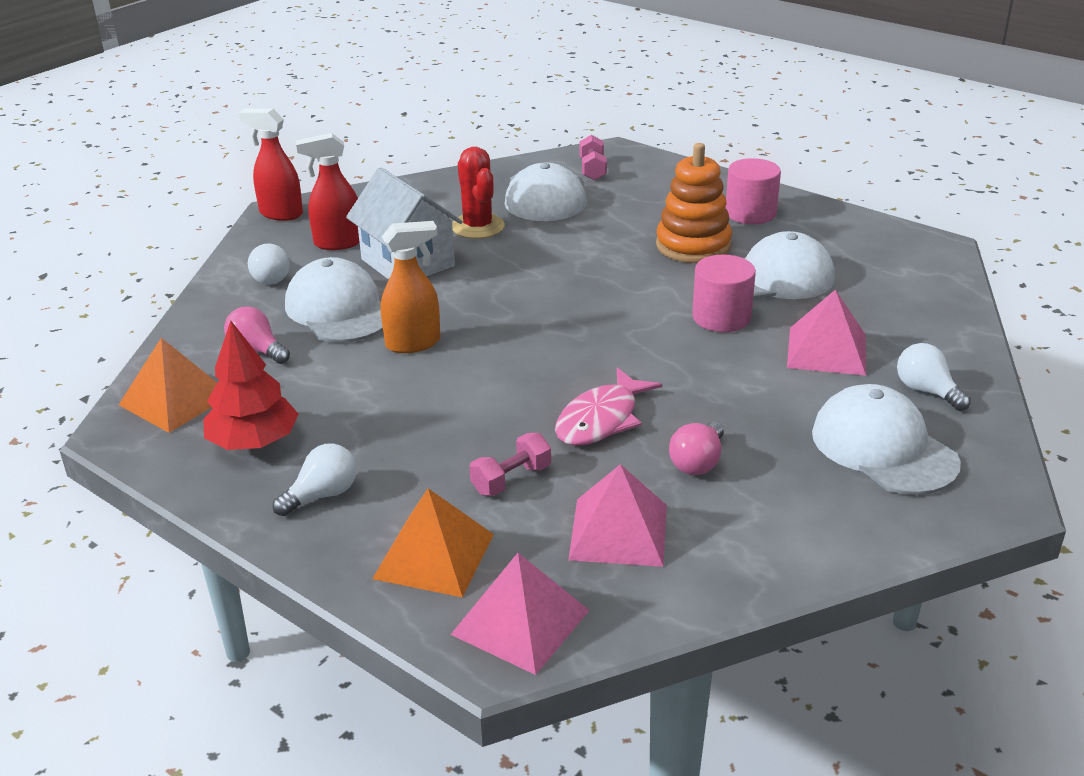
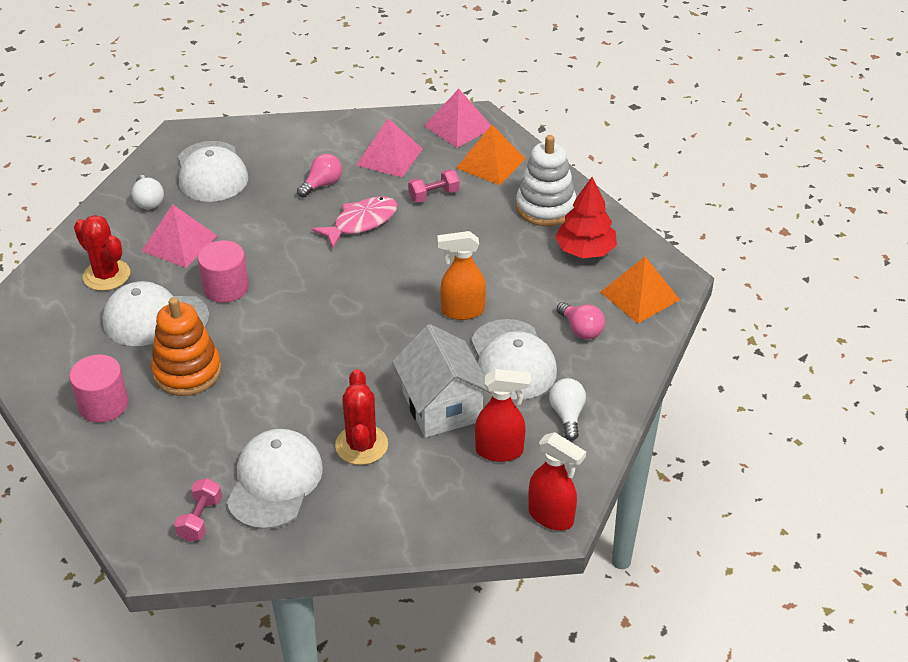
camera: 165 degrees left, 10 degrees up
(322, 495) = (545, 207): white light bulb -> white stacking toy
(875, 304) = (106, 275): none -> red cactus

